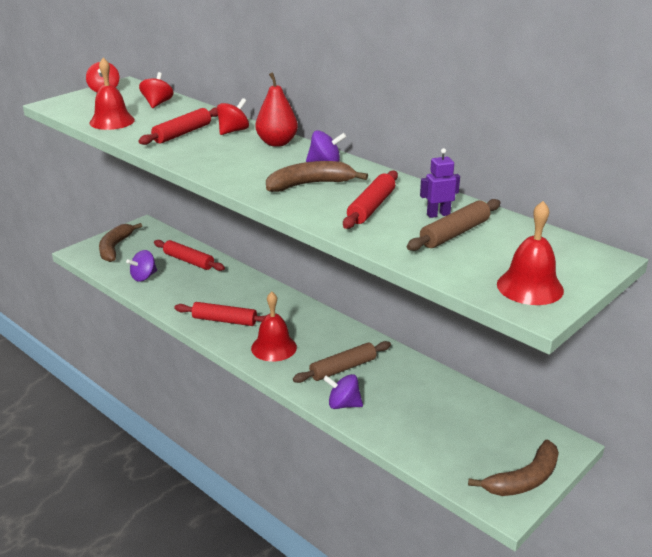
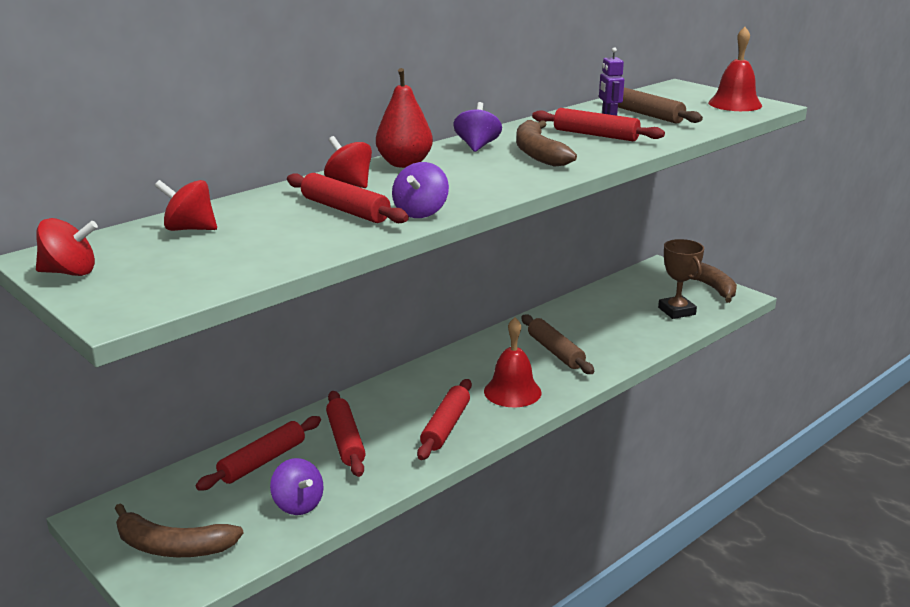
camera: 85 degrees left, 5 degrees down
(112, 121) = (261, 257): red bell -> none
(209, 285) = (345, 441): none -> red rolling pin
(343, 404) = (619, 354): purple spinning top -> purple spinning top (420, 212)
(448, 449) = (676, 311): none -> brown trophy

